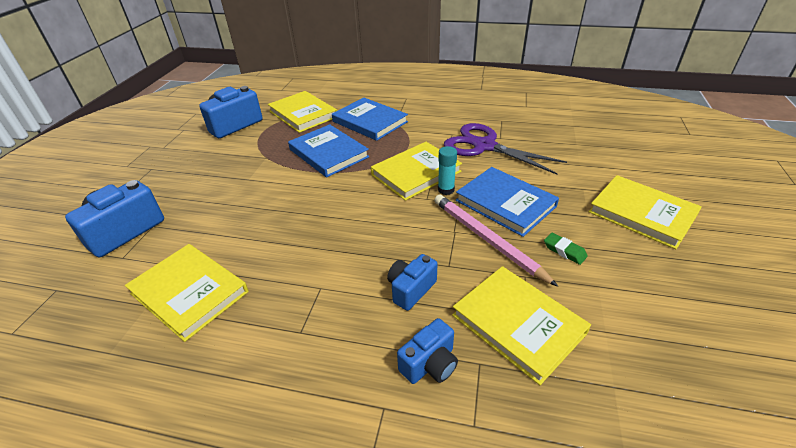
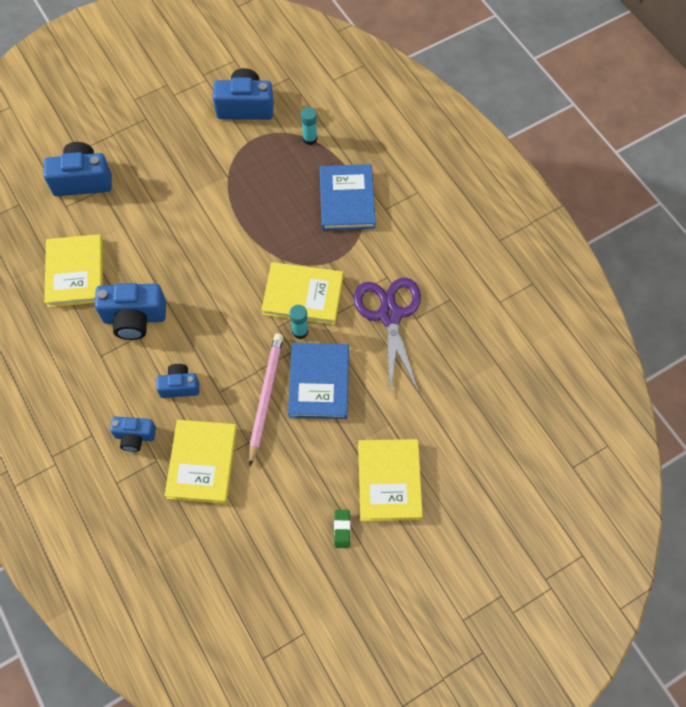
camera: 45 degrees right, 25 degrees up
(299, 278) = (135, 318): none -> blue camera
(303, 114) = (310, 139): yellow book -> turquoise glue stick
(328, 153) = (272, 213): blue book -> none
(564, 251) = (295, 451): green eraser -> green eraser (342, 529)

